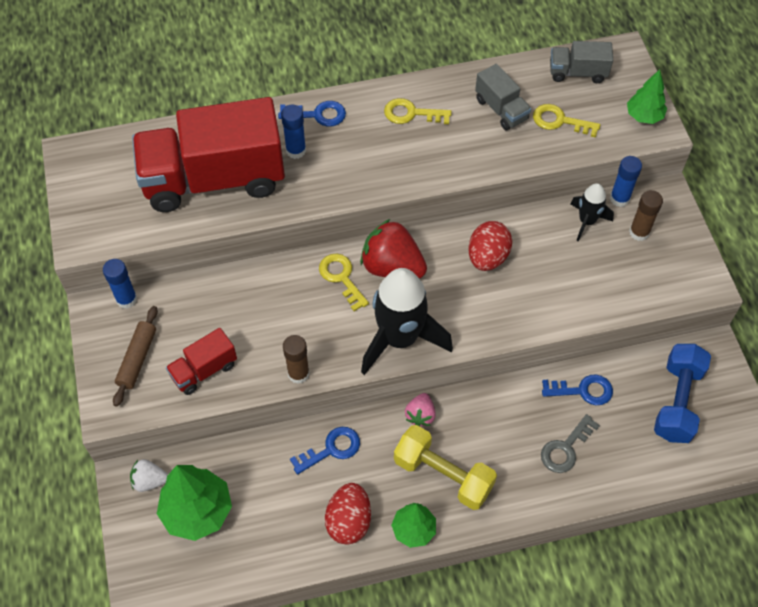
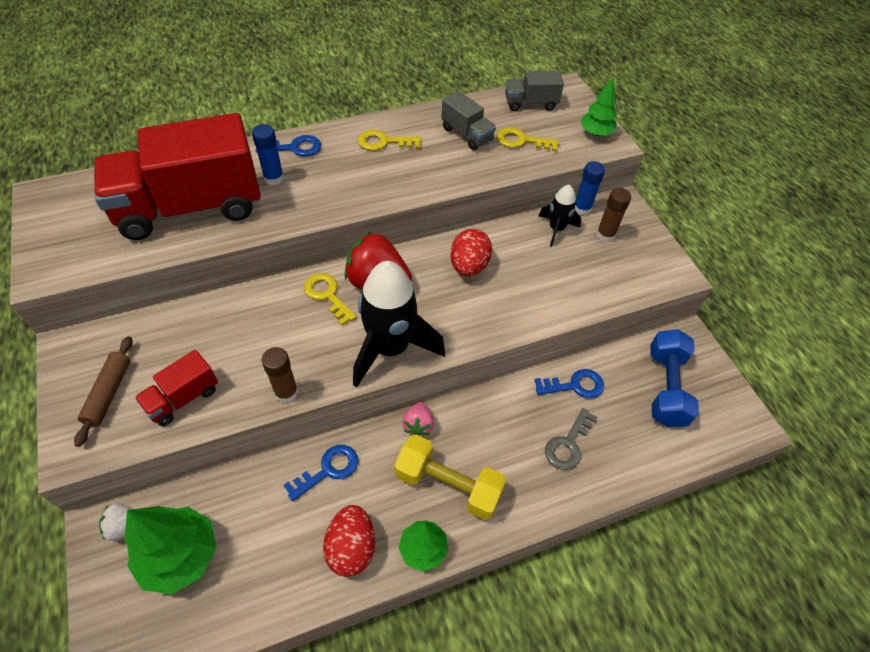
camera: 10 degrees left, 5 degrees down
(126, 299) = (101, 333): blue glue stick -> none

